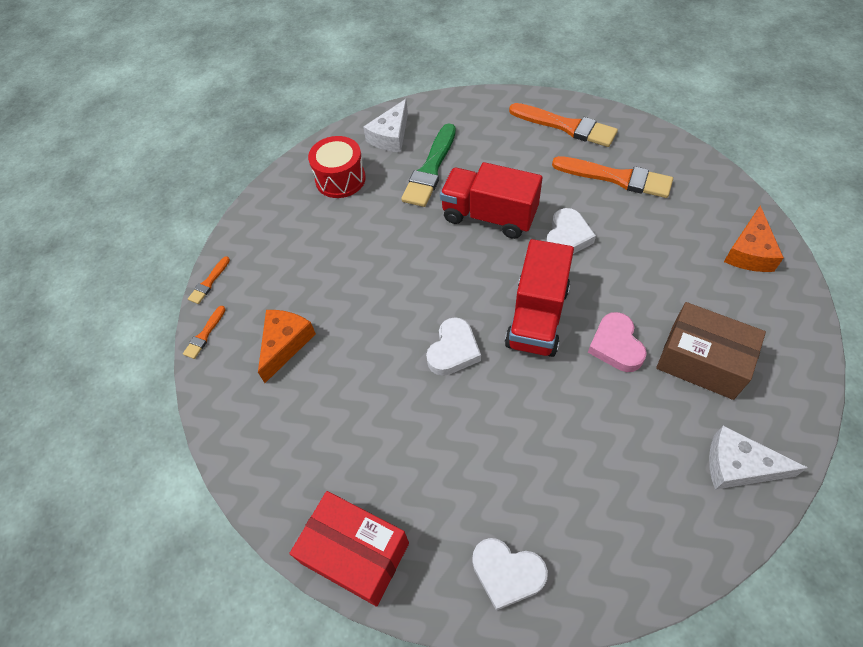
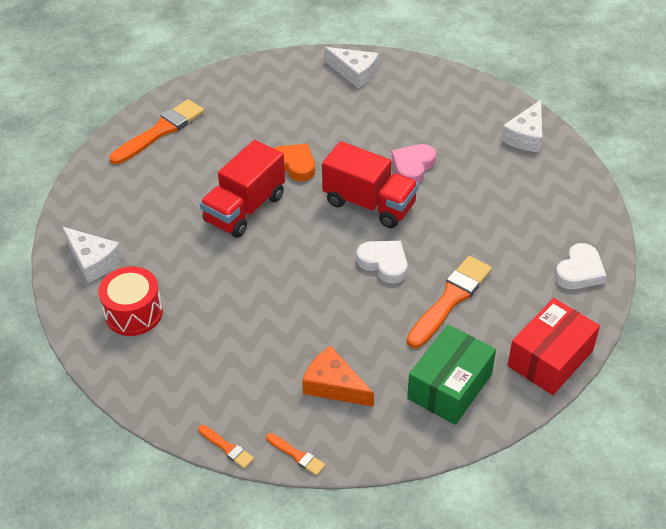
camera: 80 degrees left, 10 degrees down
(299, 449) = (449, 386): none -> green box
(430, 169) = (161, 238): green brush -> none
(567, 237) = (294, 165): white heart -> orange heart
(616, 345) = (412, 166): pink heart -> pink heart turned 120 degrees clockwise
(617, 178) = (242, 118): orange brush -> orange brush (450, 299)
(702, 361) = (441, 127): brown box -> none
(749, 251) = (354, 72): orange cheese -> white cheese

